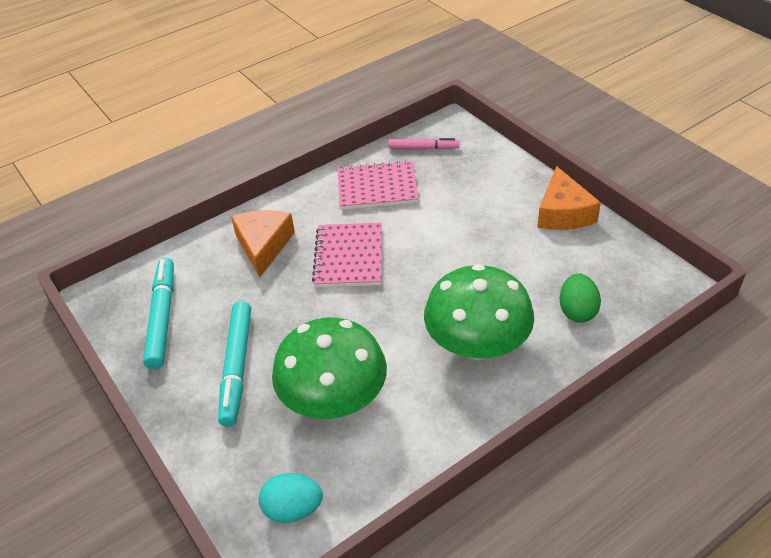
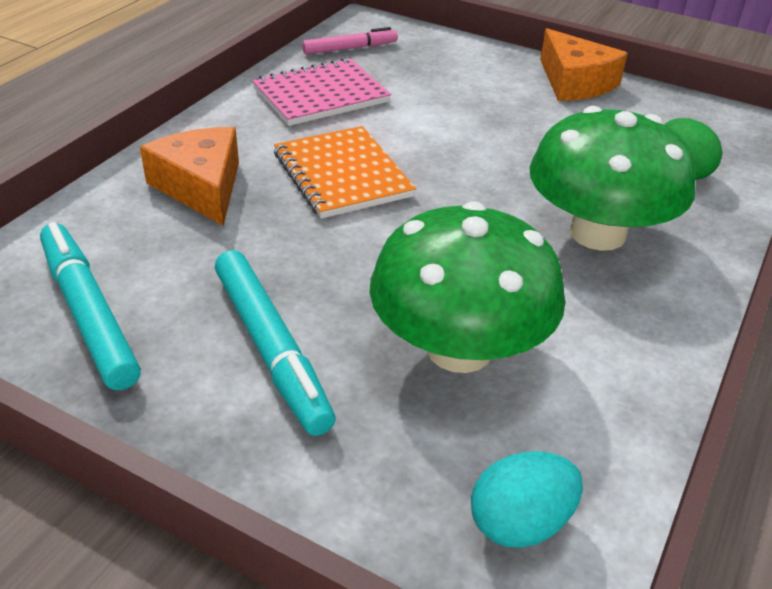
camera: 30 degrees left, 5 degrees down
(349, 257) = (342, 175): pink notebook -> orange notebook

